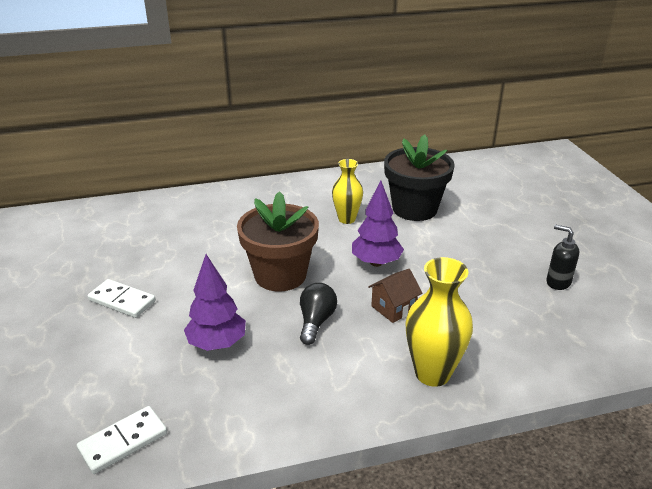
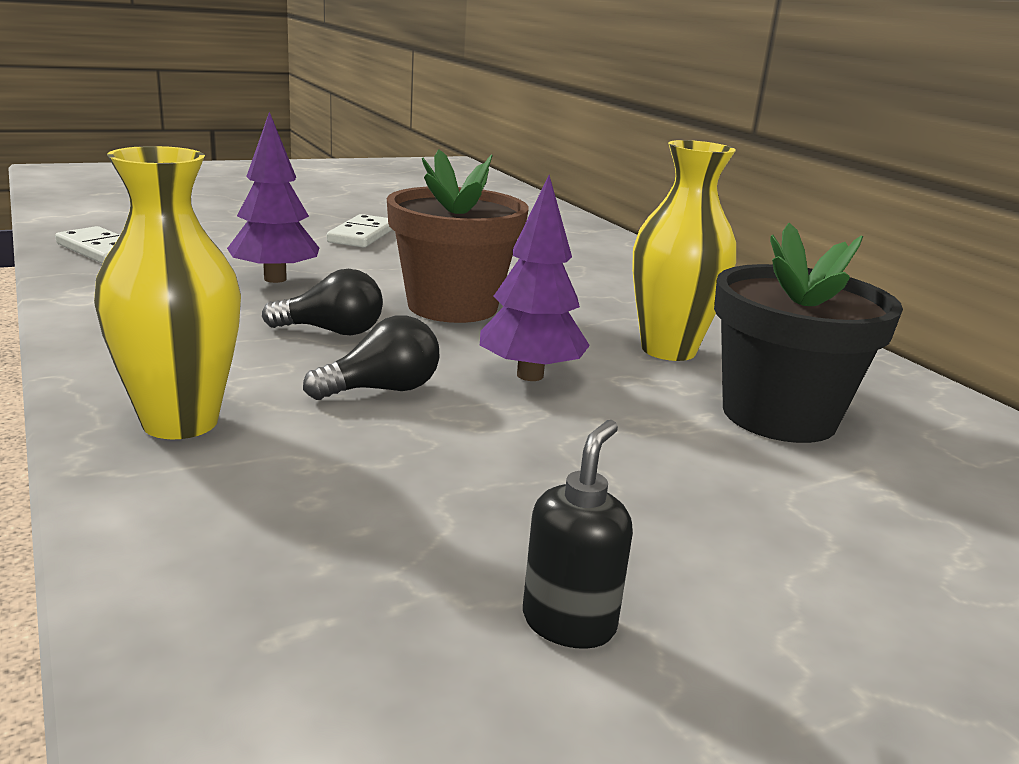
camera: 75 degrees right, 10 degrees down
(347, 219) = (668, 350): yellow vase -> yellow vase, size x1.51
(393, 308) = (382, 390): brown house -> black light bulb

